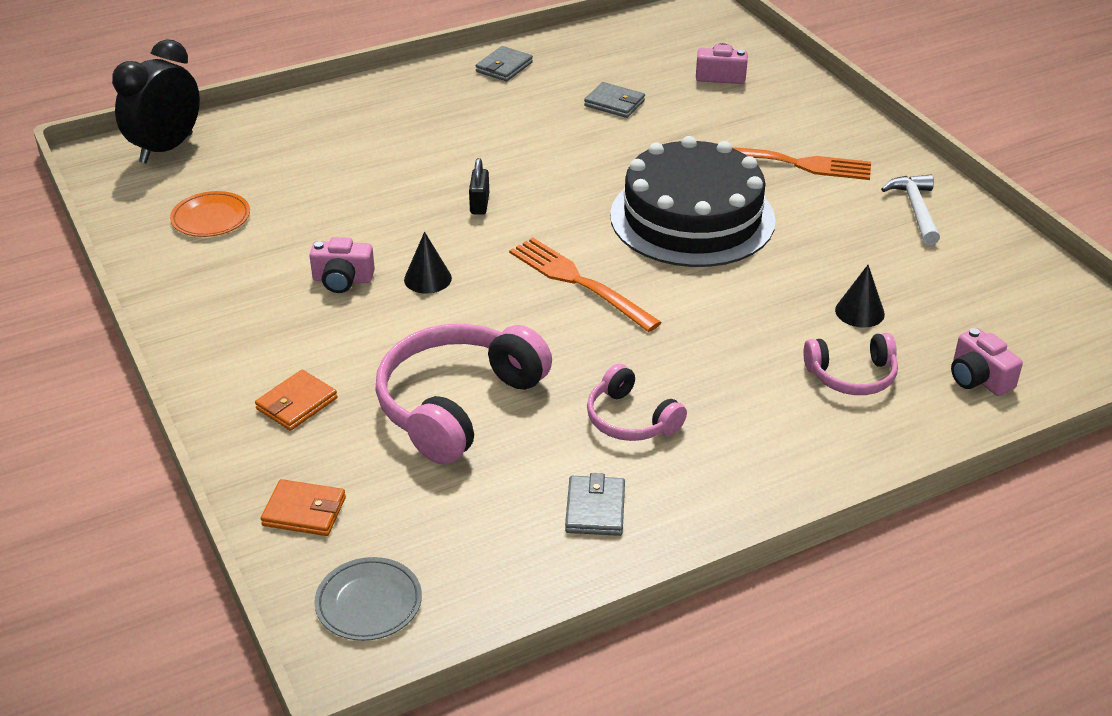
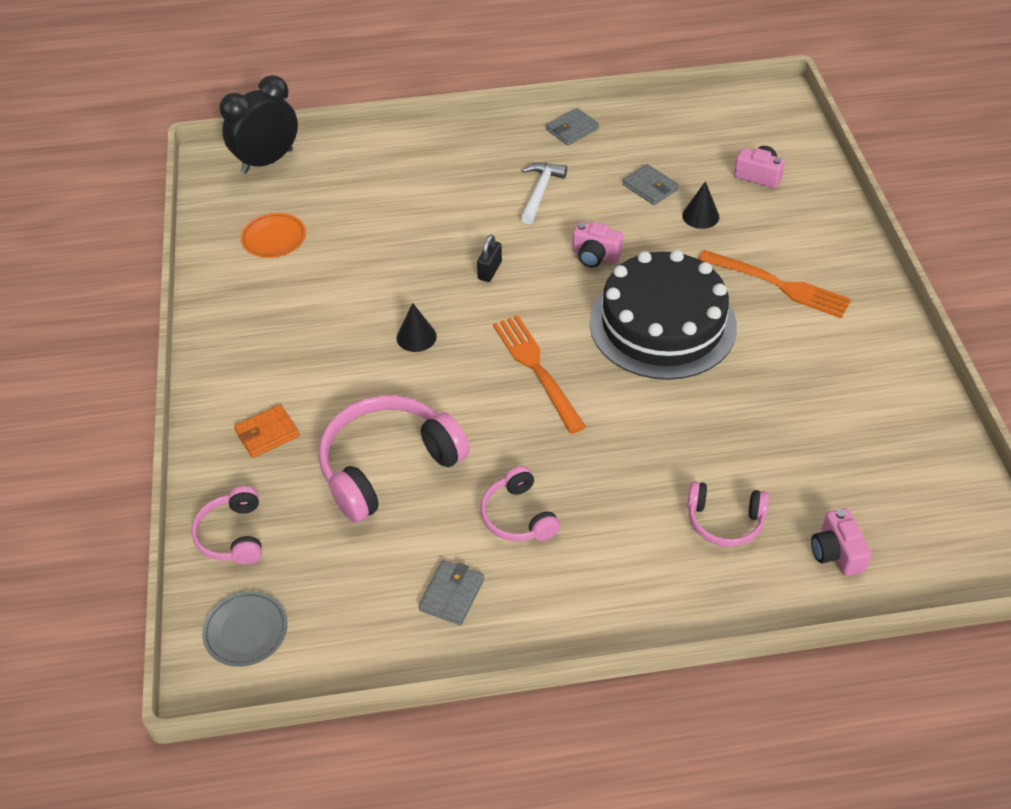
camera: 20 degrees right, 10 degrees up
(304, 511) = (233, 535): orange wallet -> pink headphones
(342, 280) = (350, 322): pink camera -> pink camera (595, 255)
(859, 312) = (763, 457): black cone -> black cone (700, 216)
(915, 209) = (868, 359): white hammer -> white hammer (540, 192)

